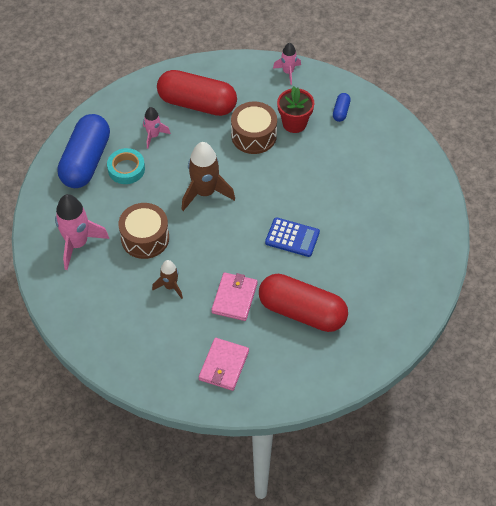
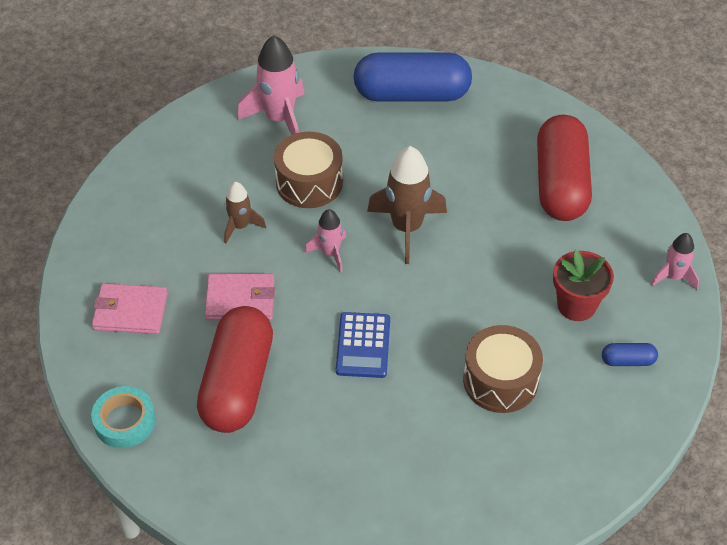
camera: 75 degrees right, 5 degrees down
(126, 169) = (415, 136): turquoise tape -> turquoise tape (124, 421)
(153, 135) = (482, 150): pink rocket -> pink rocket (330, 253)
(254, 136) = (531, 261): brown drum -> brown drum (500, 380)

